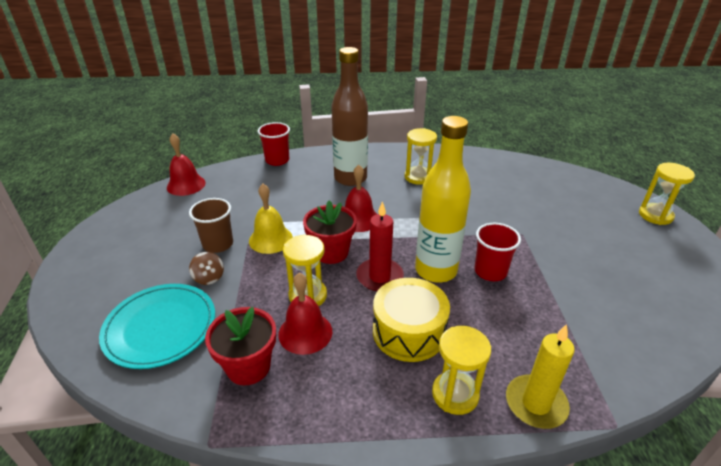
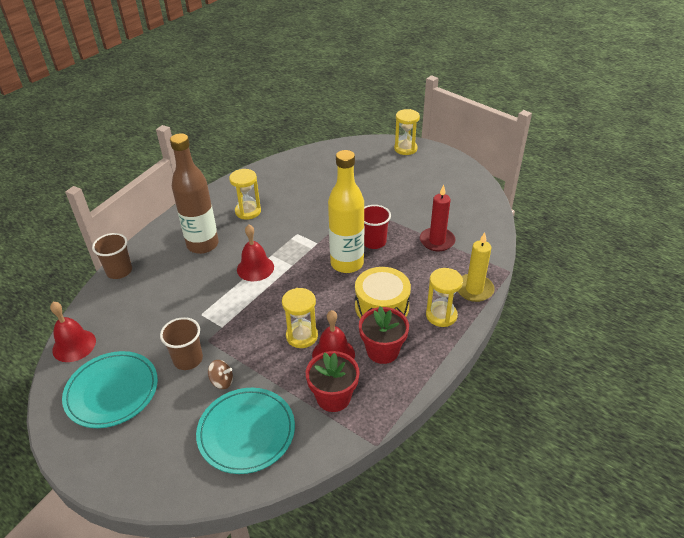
camera: 50 degrees left, 5 degrees up
(154, 227) = (112, 391): none -> turquoise plate
(270, 239) = (219, 326): yellow bell -> none
(277, 160) = (119, 271): red cup -> brown cup
(331, 252) = (273, 301): red flower pot -> red flower pot (382, 351)
(379, 277) = (324, 292): red candle -> red candle (437, 241)

